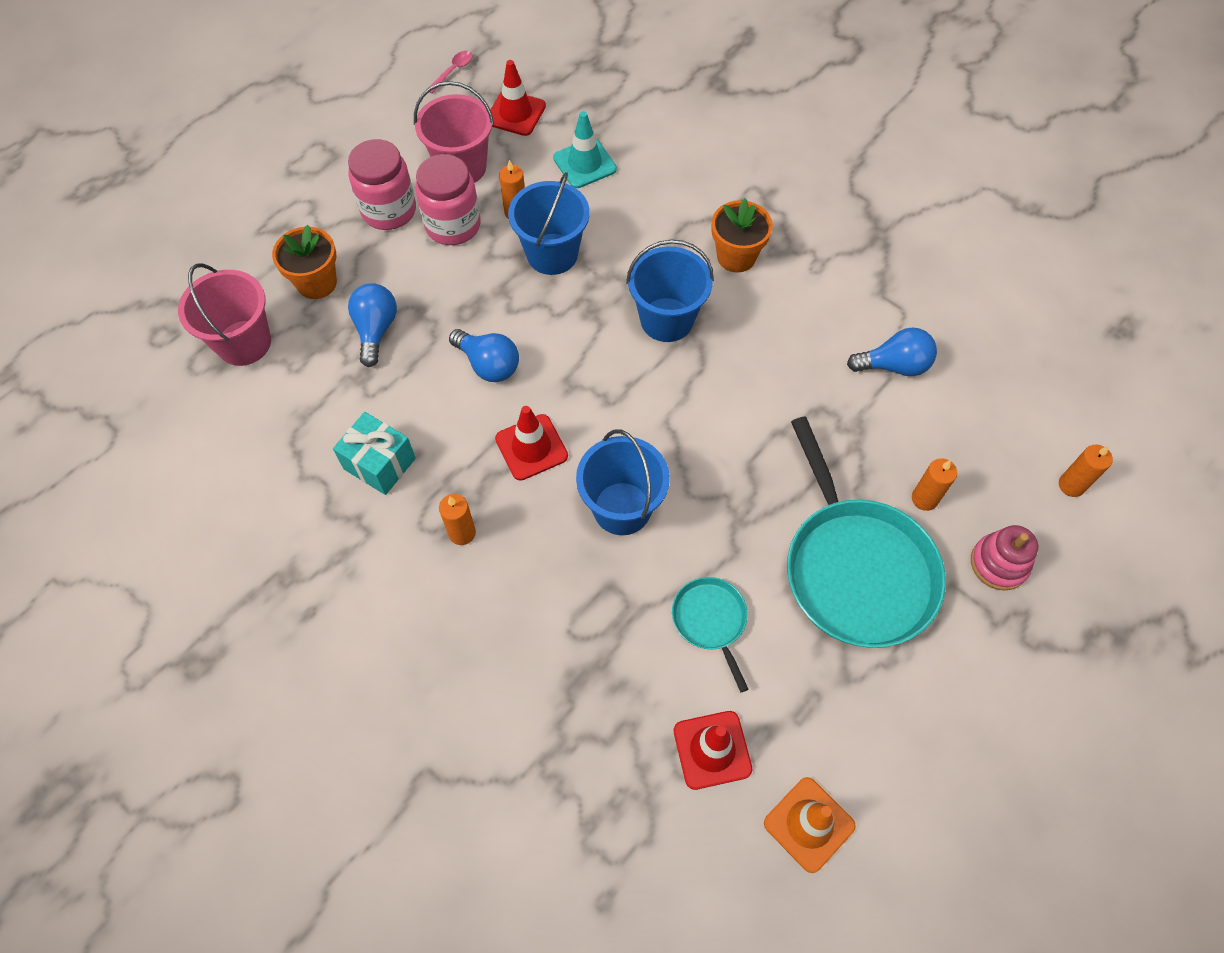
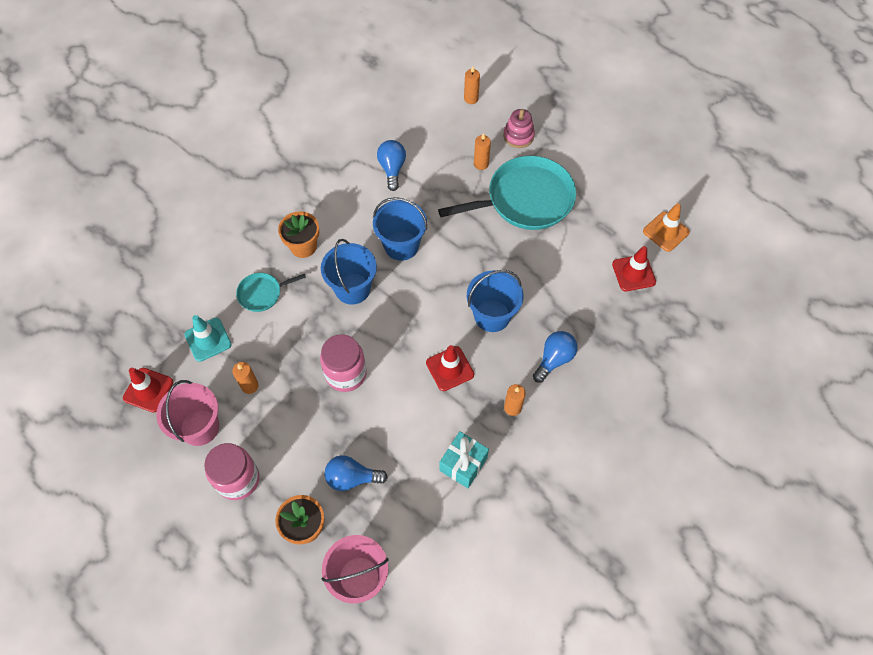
camera: 90 degrees left, 0 degrees up
(453, 71) = (91, 441): pink spoon -> none
(453, 225) = (258, 430): pink jar -> pink jar (346, 374)
(488, 365) = (385, 398): blue light bulb -> blue light bulb (554, 359)
(552, 254) = (291, 360): blue bucket -> blue bucket (401, 245)
(710, 620) = (561, 271): turquoise pan -> turquoise pan (262, 293)

